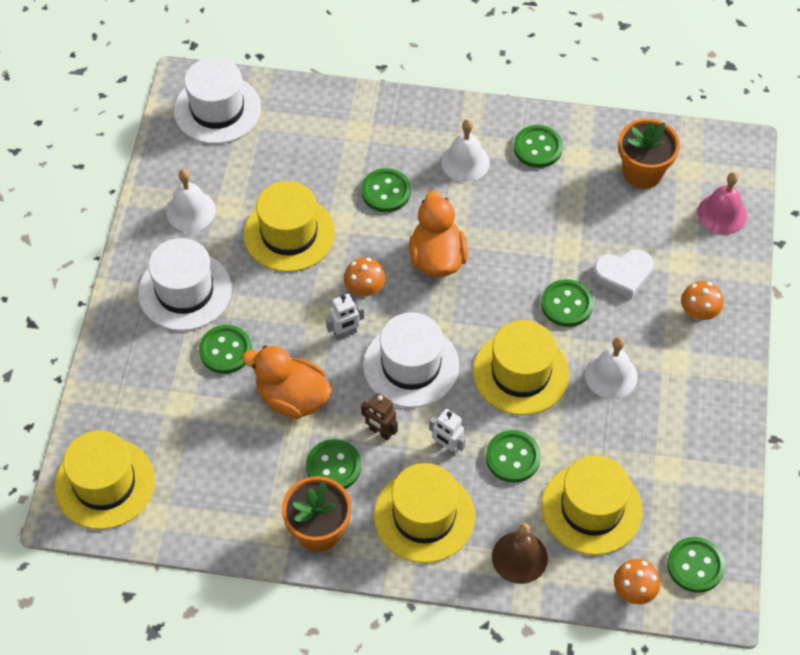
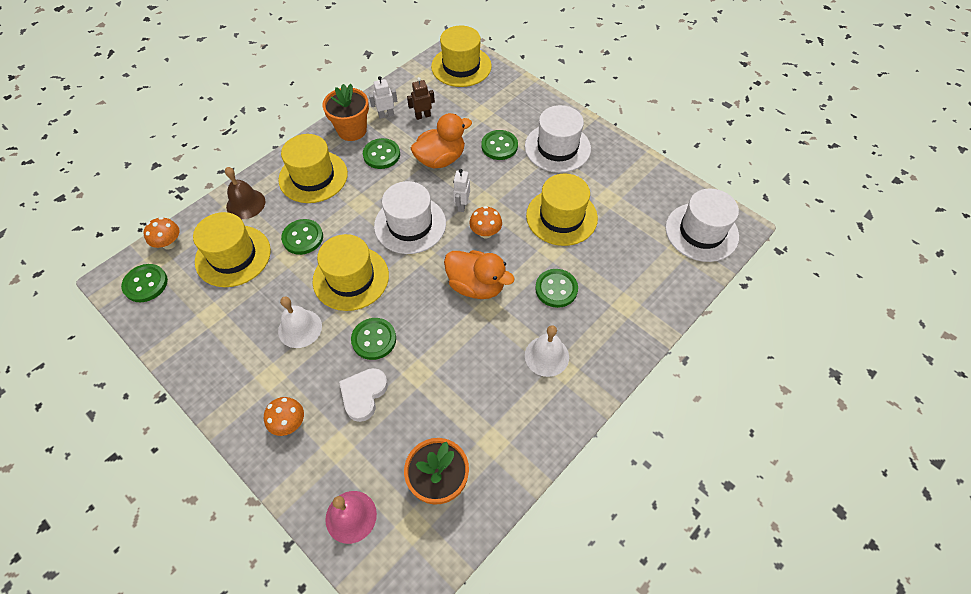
camera: 125 degrees right, 0 degrees up
(190, 211) = (618, 177): white bell -> none
(380, 432) = (381, 186): brown robot -> brown robot (423, 116)
(447, 447) = (341, 210): white robot -> white robot (386, 115)
(537, 148) = (523, 417): green button -> none

